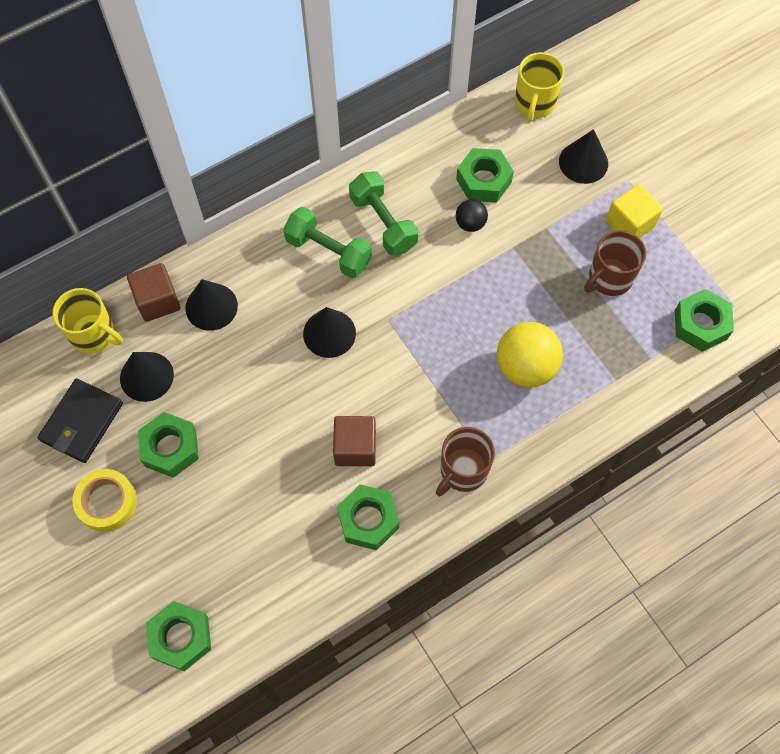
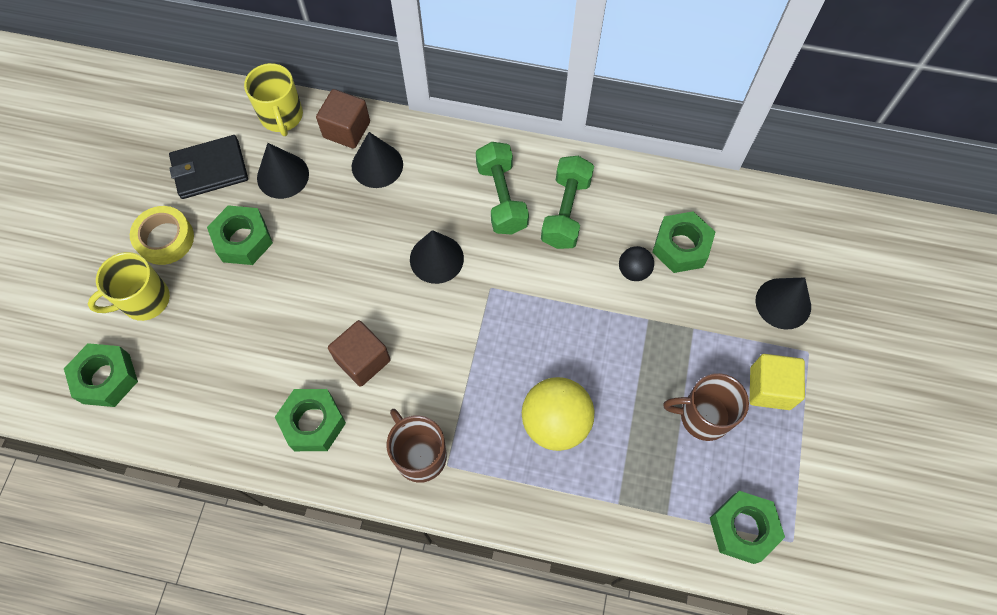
camera: 45 degrees right, 0 degrees up
(463, 470) = (420, 455): brown mug -> brown mug turned 60 degrees clockwise
(534, 103) = (791, 221): yellow mug -> yellow mug (144, 300)

